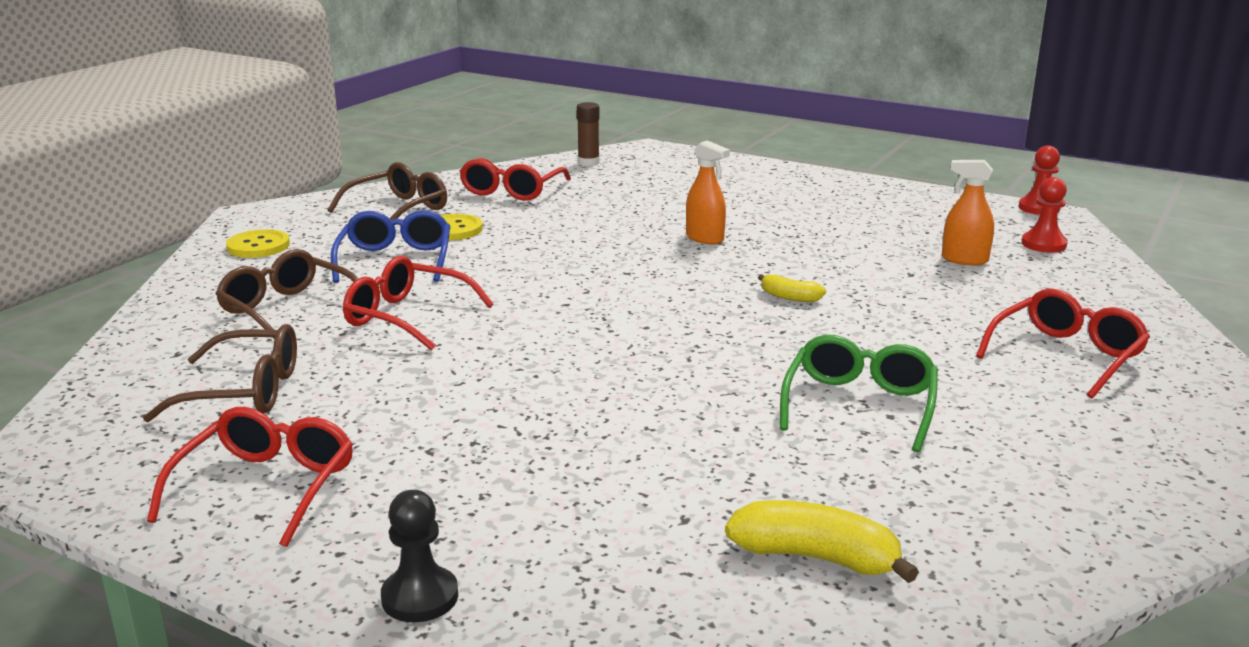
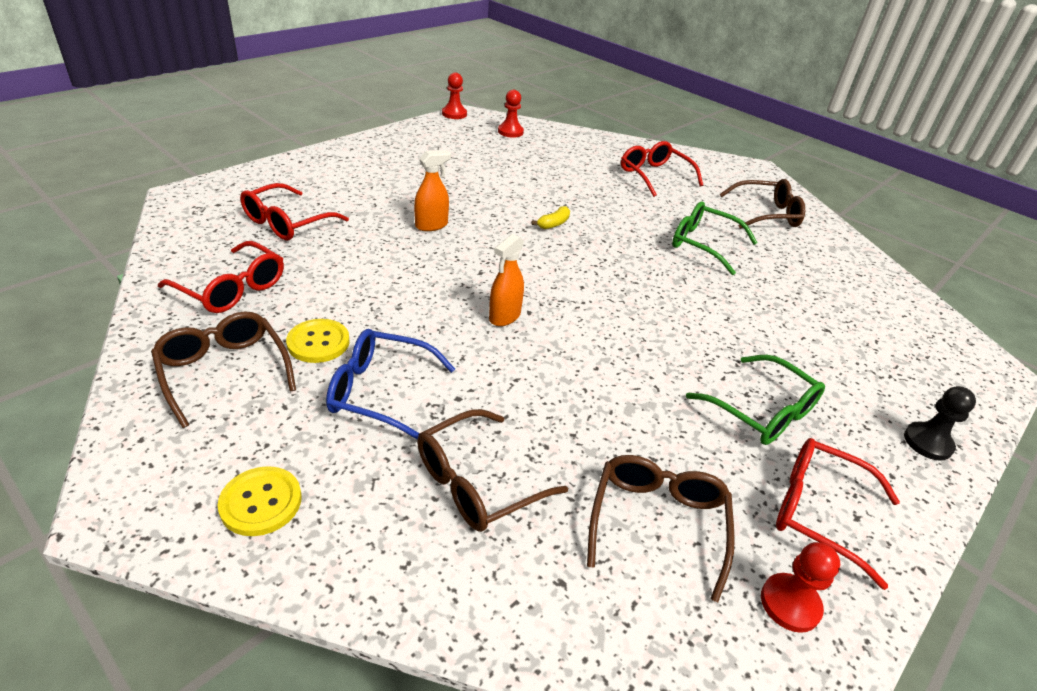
camera: 80 degrees left, 15 degrees up
(139, 463) = (790, 604): none -> red pawn
(407, 317) = (525, 400): red glasses -> red glasses (287, 222)
(441, 452) = (762, 411): none -> green glasses
(588, 162) = (191, 232): brown glue stick -> none
(816, 557) = (854, 300): yellow banana -> none
(964, 260) = (521, 158): orange spray bottle -> orange spray bottle (504, 316)
(1069, 468) = (766, 214): none -> brown glasses

